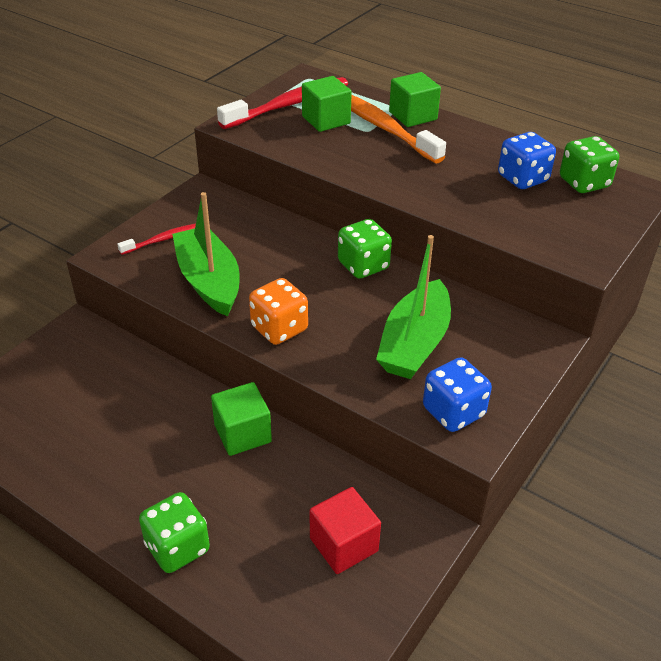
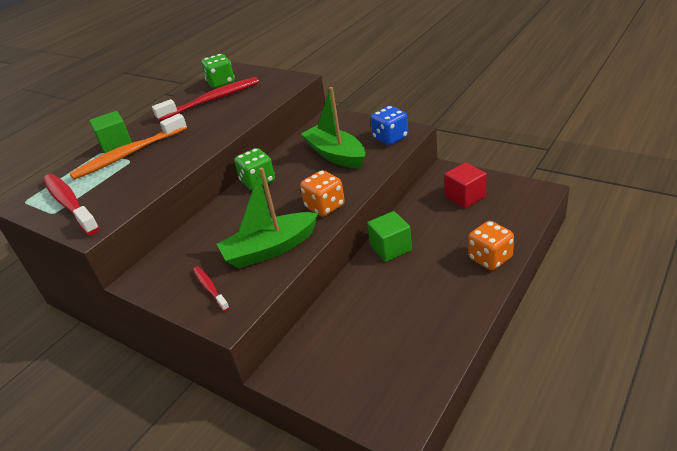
camera: 85 degrees left, 5 degrees down
(177, 547) = (490, 258): green dice -> orange dice
(326, 120) = (105, 181): green cube -> none
(414, 343) = (336, 155): green boat -> green boat turned 150 degrees counterclockwise
(522, 179) = (212, 100): blue dice -> red toothbrush

